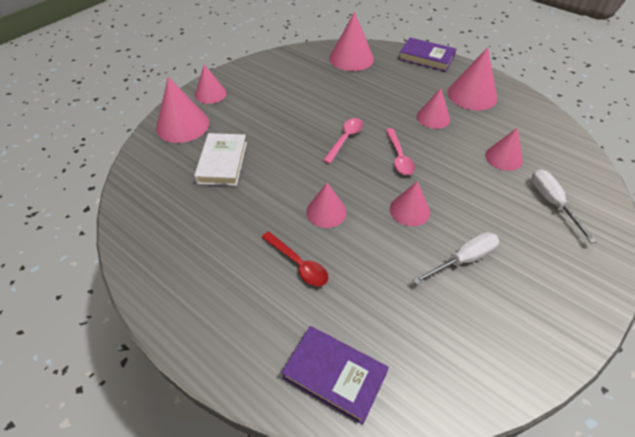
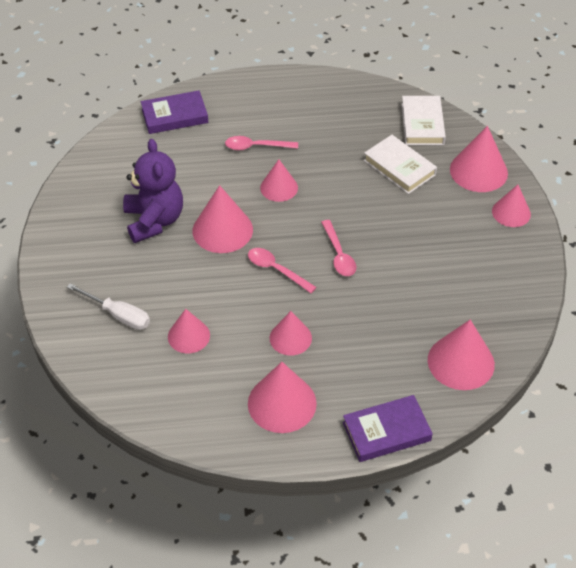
camera: 135 degrees right, 0 degrees up
(153, 180) = (422, 124): none -> white book
(298, 264) = (256, 147): red spoon -> pink spoon
(409, 210) = (222, 230): pink cone -> pink cone, size x1.55
(463, 260) = (154, 221): white screwdriver -> purple teddy bear

